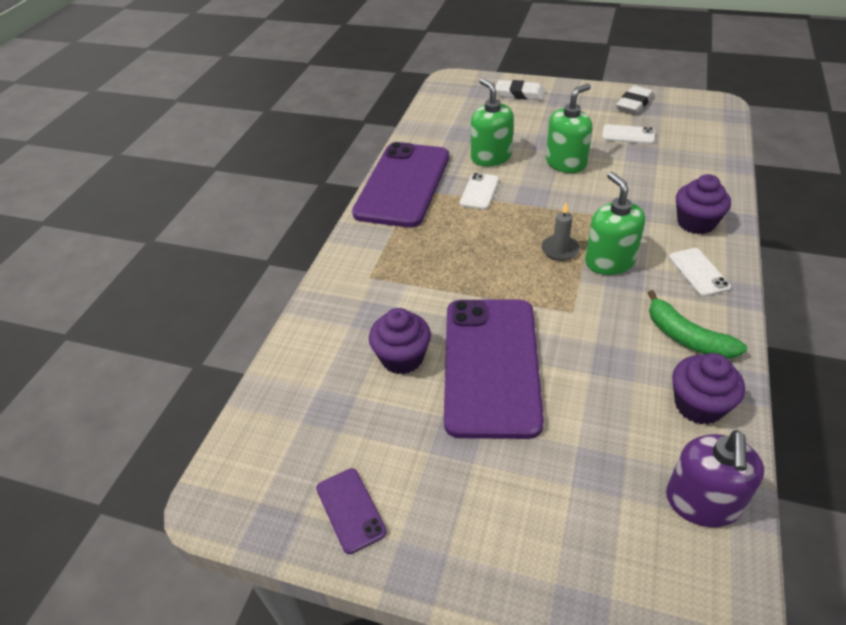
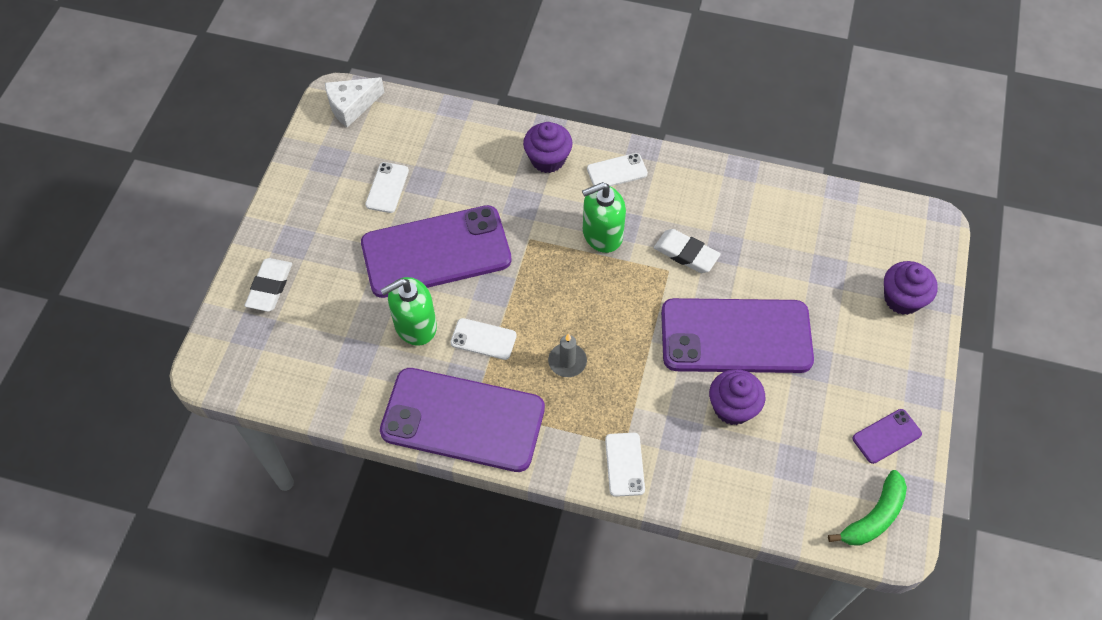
camera: 95 degrees left, 15 degrees up
(349, 276) = (624, 464): none -> white phone
(560, 250) = (585, 272): grey candle -> grey candle (567, 361)
(566, 163) = (436, 252): green soap dispenser -> purple phone
(634, 103) = (319, 172): white eraser -> white eraser (686, 253)
(687, 337) = (695, 195): green banana -> green banana (874, 516)
(698, 405) = (763, 201): purple cupcake -> purple cupcake (902, 299)
(702, 502) = (844, 215): purple soap dispenser -> none
(711, 112) = (351, 106): none -> white cheese

